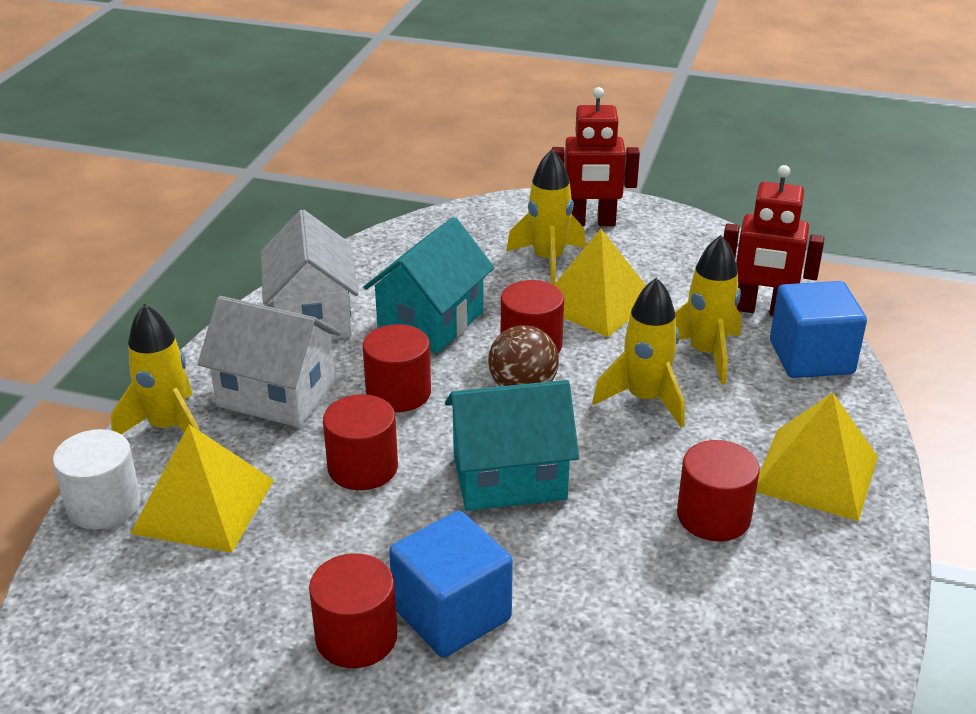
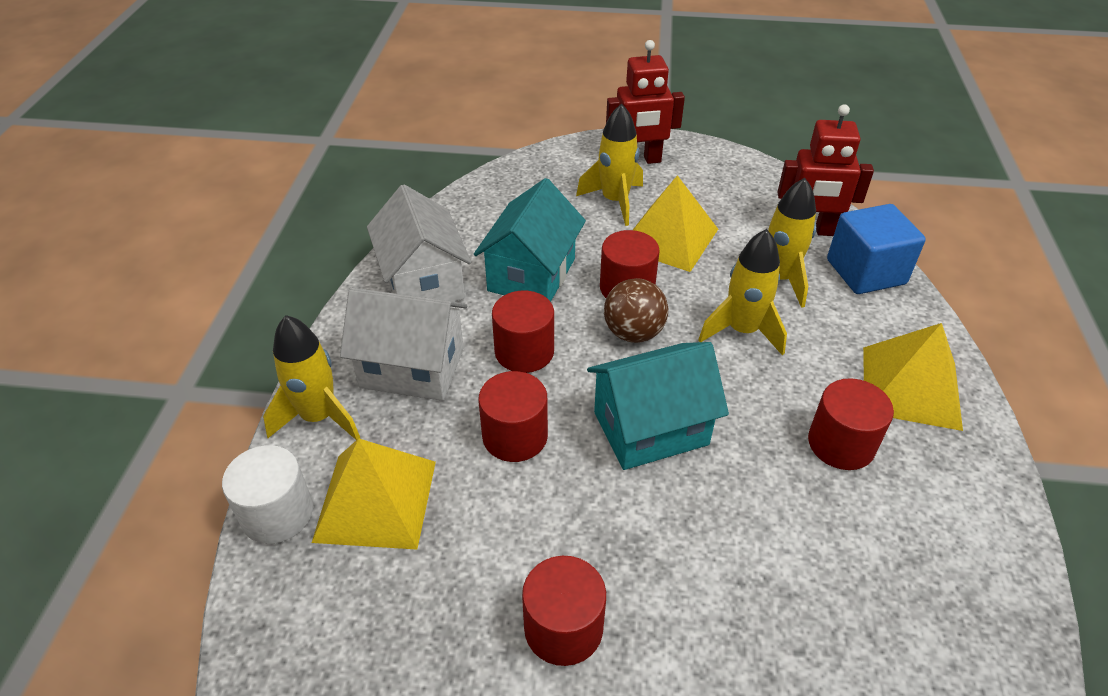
camera: 10 degrees left, 10 degrees up
(452, 614) = (644, 586): blue cube -> none

